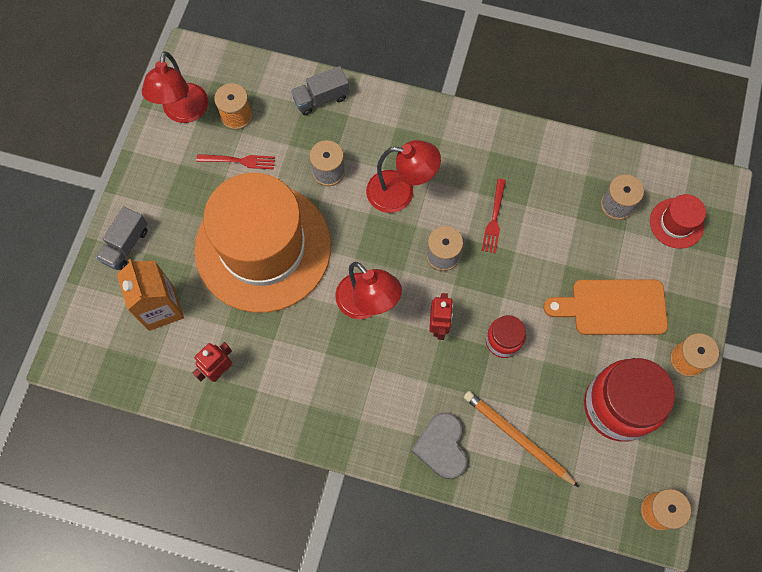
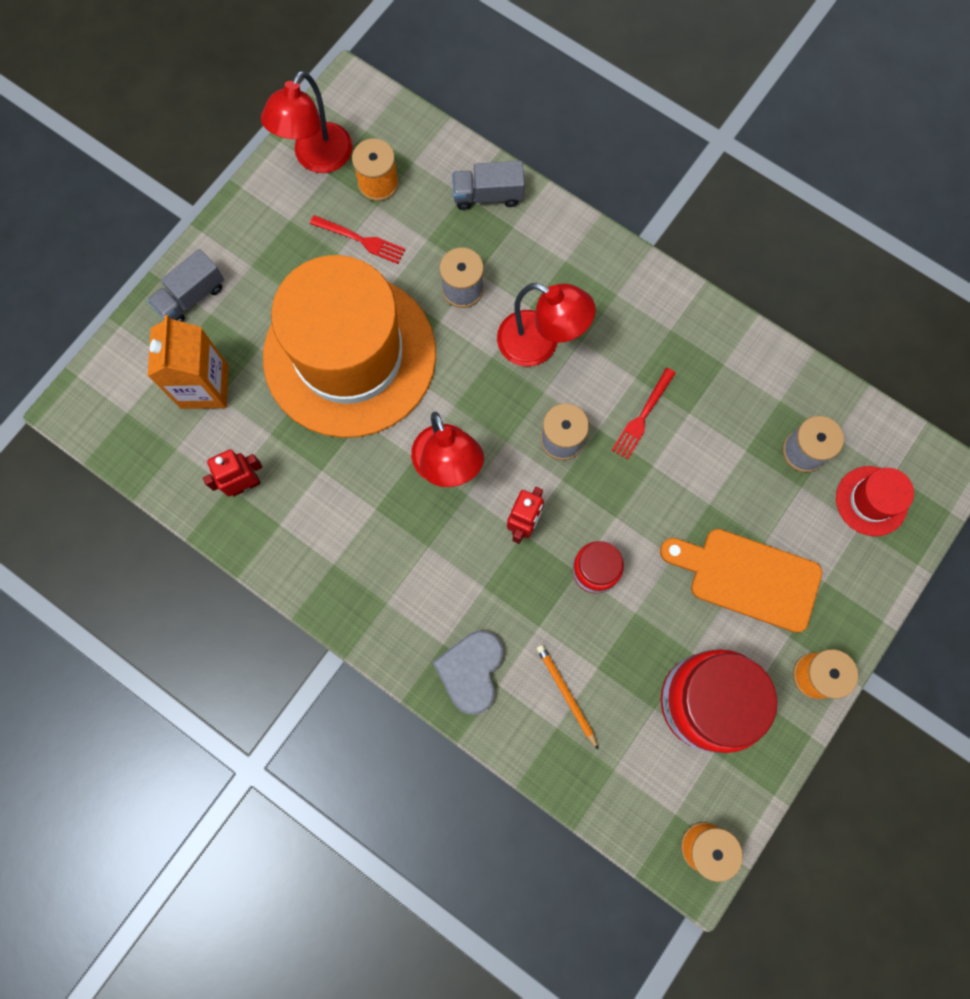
camera: 20 degrees right, 5 degrees up
(517, 438) = (566, 695): orange pencil -> orange pencil, size x0.64

